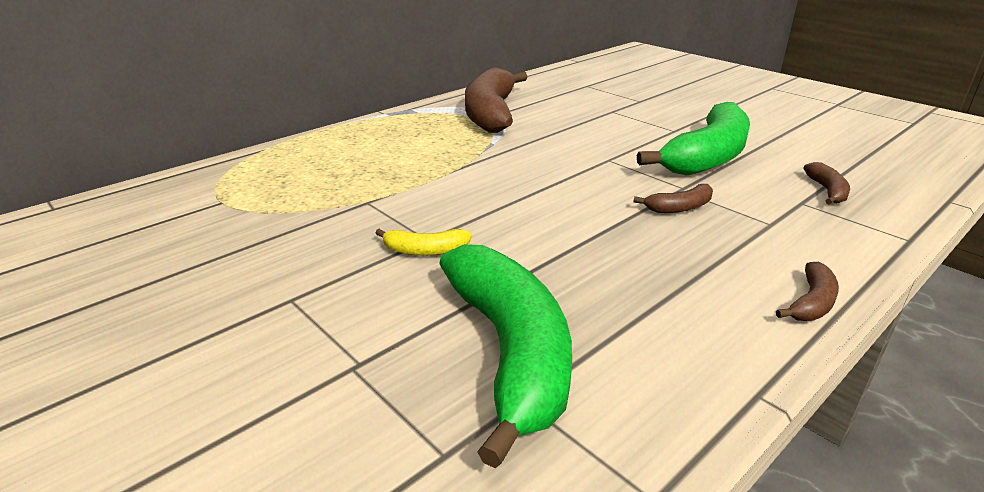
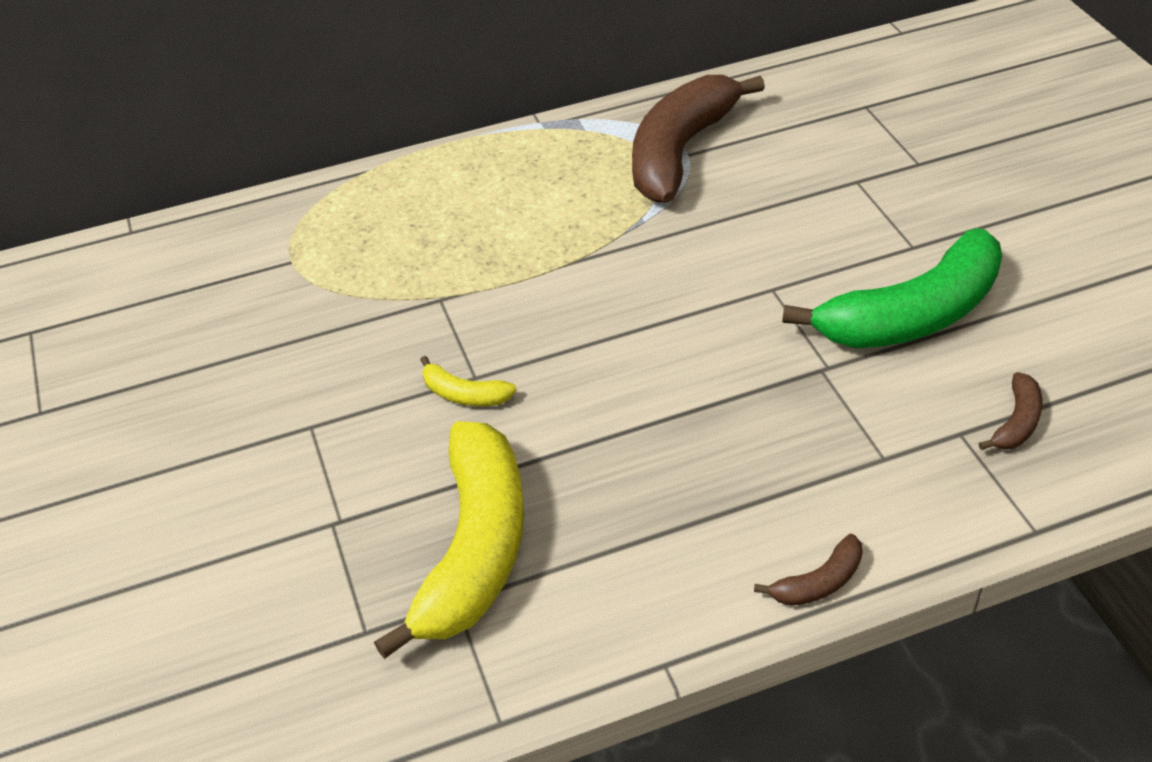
camera: 25 degrees right, 15 degrees up
(510, 352) = (474, 549): green banana -> yellow banana
(679, 207) = (793, 401): brown banana -> none

